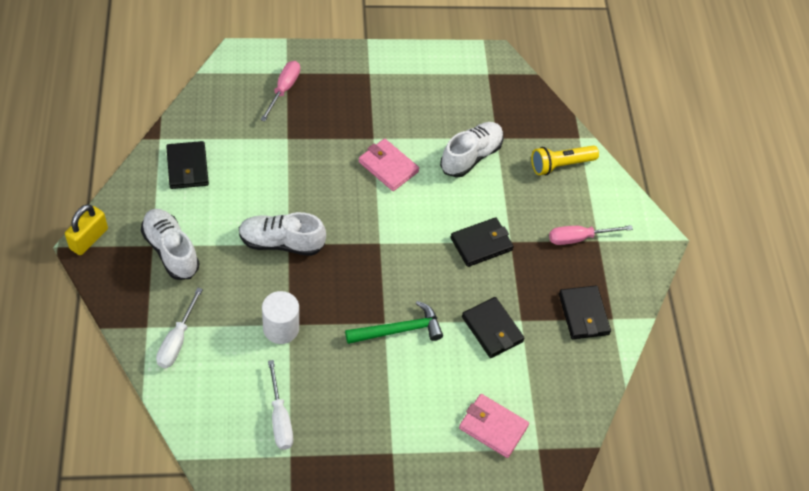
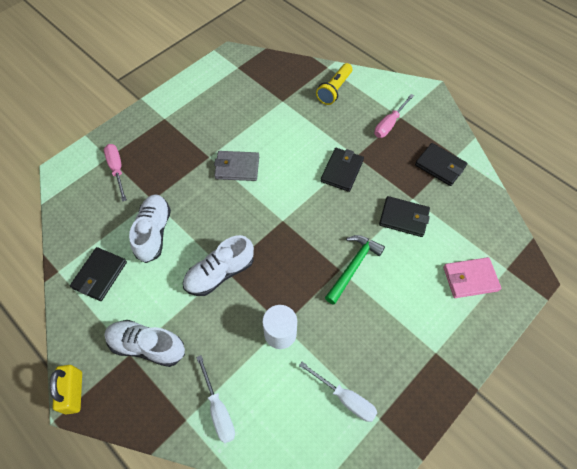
camera: 35 degrees left, 5 degrees up
(187, 167) = (100, 275): black wallet -> black wallet turned 75 degrees clockwise
(388, 167) = (237, 167): pink wallet -> grey wallet
(471, 156) = (279, 123): white shoe -> white shoe (154, 232)

